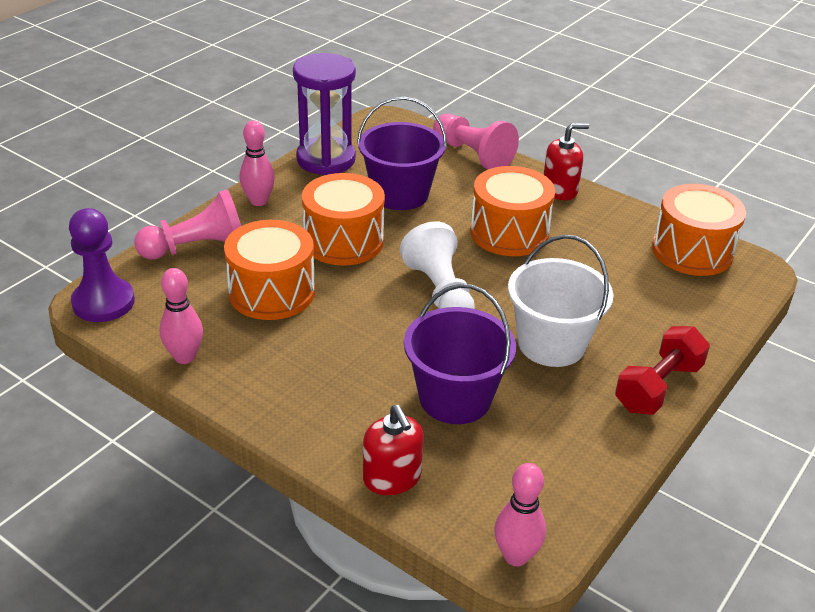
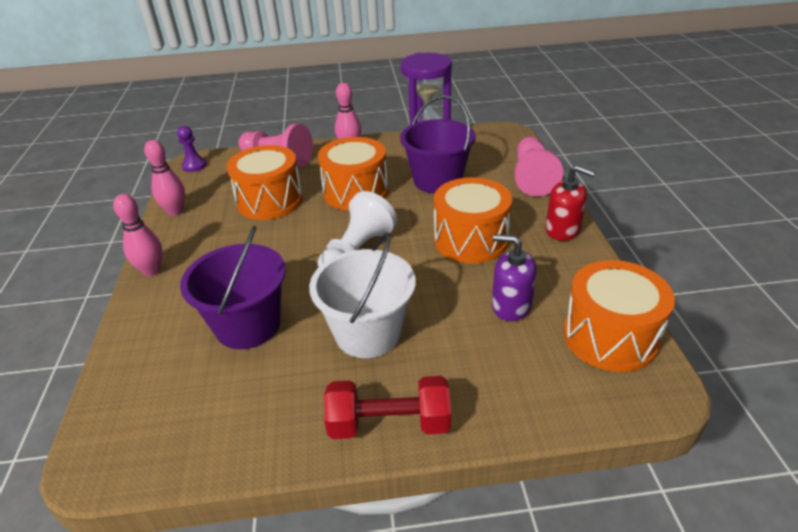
camera: 50 degrees right, 0 degrees up
(103, 302) = (194, 166): purple pawn -> purple pawn, size x0.58
(392, 478) = (134, 347): red soap dispenser -> none
(516, 556) = (94, 458): pink bowling pin -> pink bowling pin (152, 271)
(610, 266) = (511, 306): none -> purple soap dispenser

